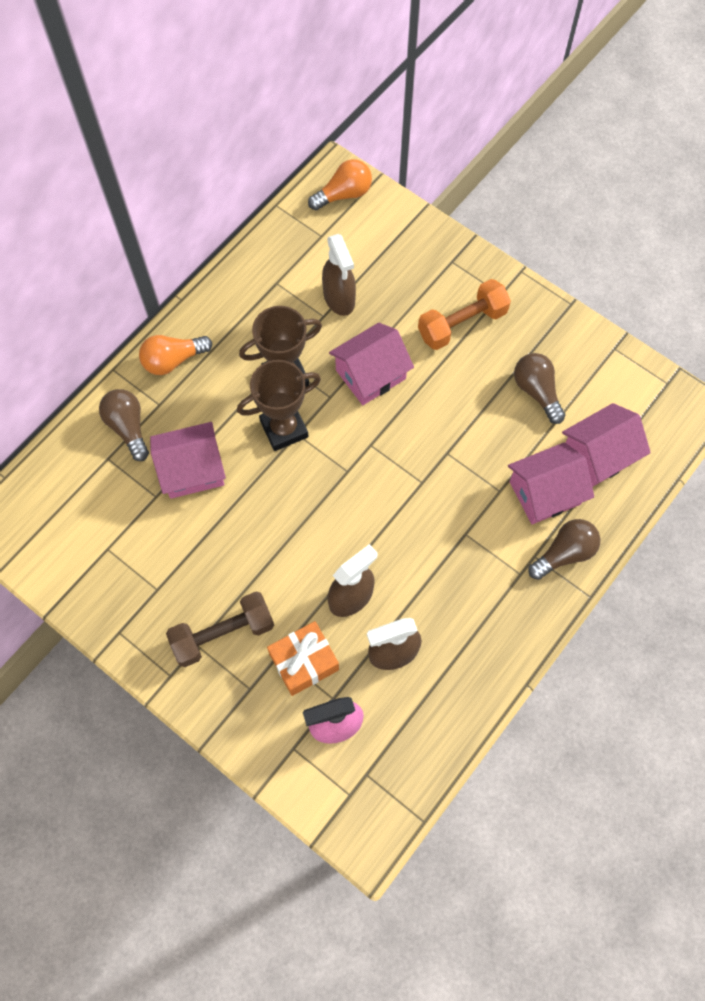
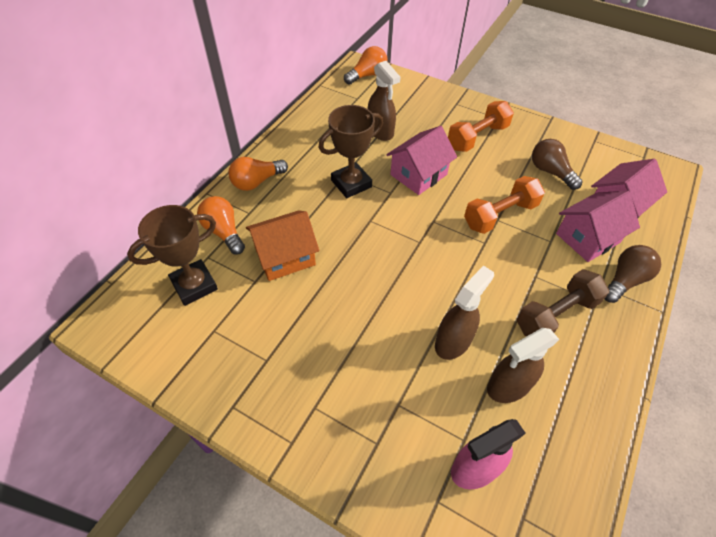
camera: 10 degrees left, 15 degrees down
(128, 427) = (224, 232): brown light bulb -> orange light bulb
(192, 469) = (285, 256): pink house -> orange house
(223, 634) = (338, 392): brown dumbbell -> brown dumbbell (556, 315)
(284, 429) = (358, 218): brown trophy -> brown trophy (194, 285)
(304, 662) = (425, 408): orange gift -> none
(452, 447) = (500, 215): none -> orange dumbbell

